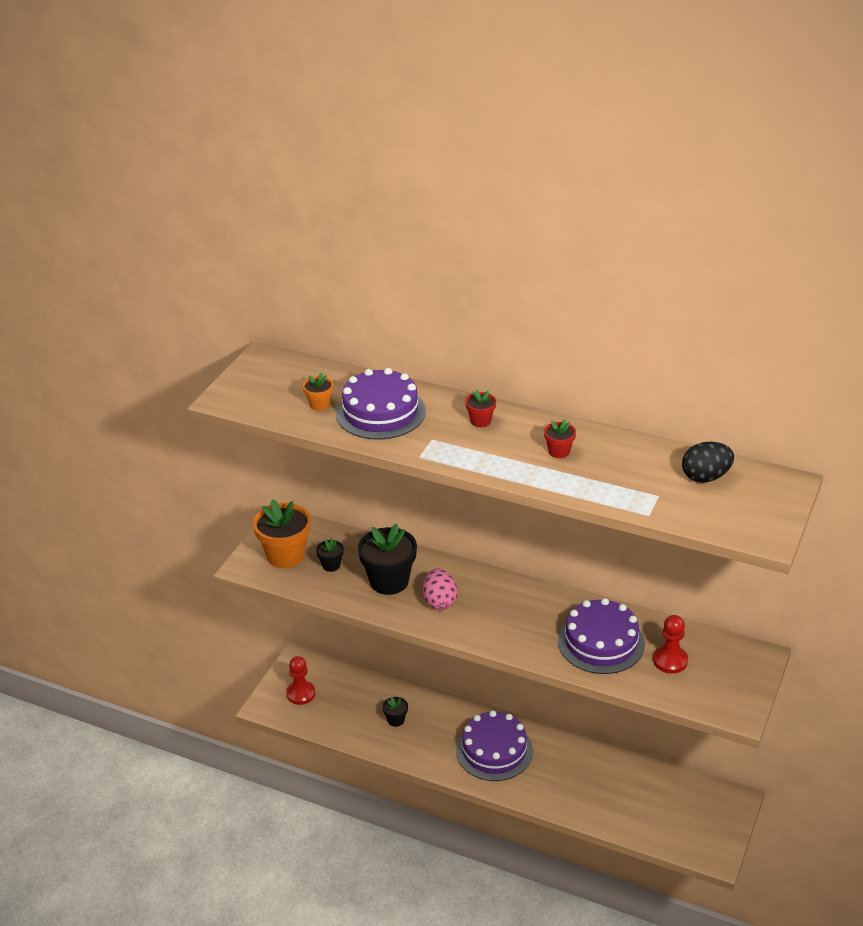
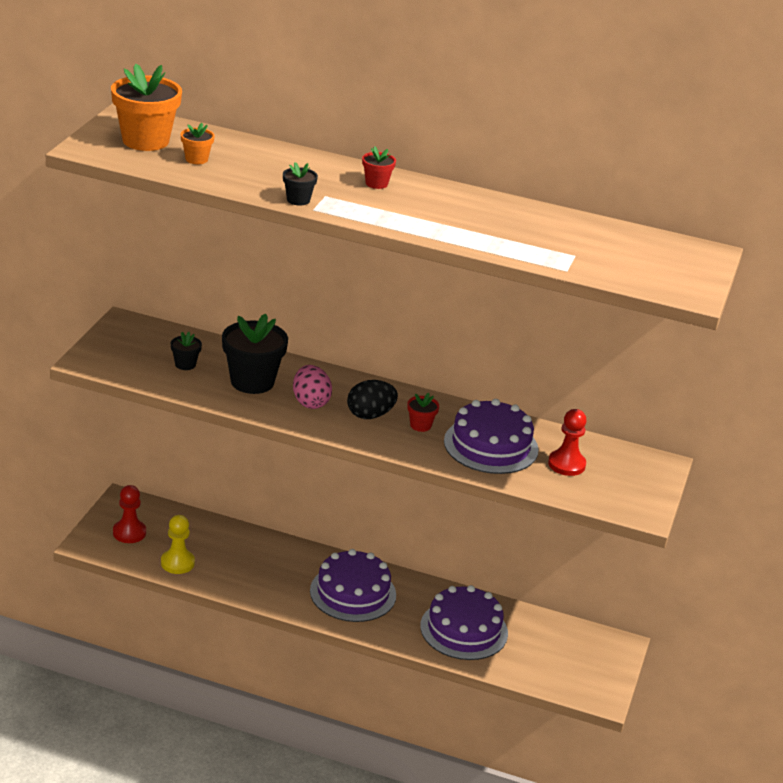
camera: 10 degrees left, 5 degrees down
(285, 555) = (132, 353): orange flower pot -> orange flower pot (145, 141)
(341, 724) = (177, 563): none -> yellow pawn
(380, 412) = (265, 170): purple cake -> purple cake (464, 629)
(396, 720) = (240, 561): black flower pot -> black flower pot (298, 200)
(559, 451) = (464, 213): red flower pot -> red flower pot (420, 425)
(705, 477) = (622, 243): black egg -> black egg (370, 415)

